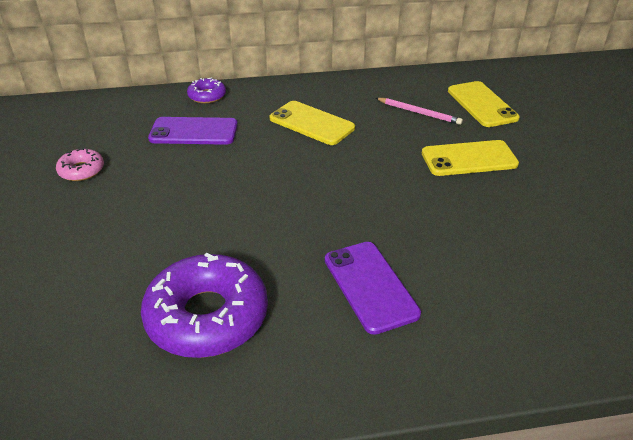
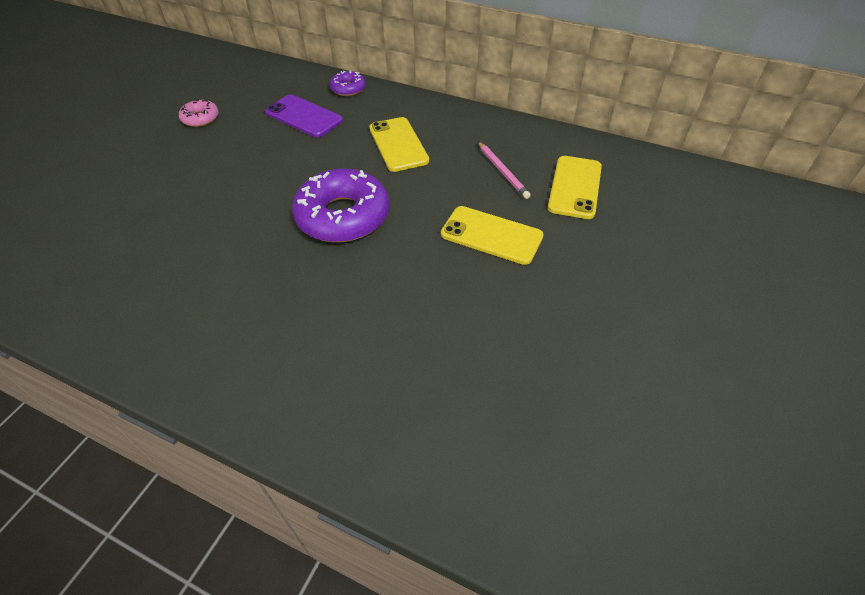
camera: 35 degrees right, 10 degrees up
(207, 316) = (149, 266): purple donut -> purple donut (343, 216)
(370, 286) = (273, 304): purple phone -> none

